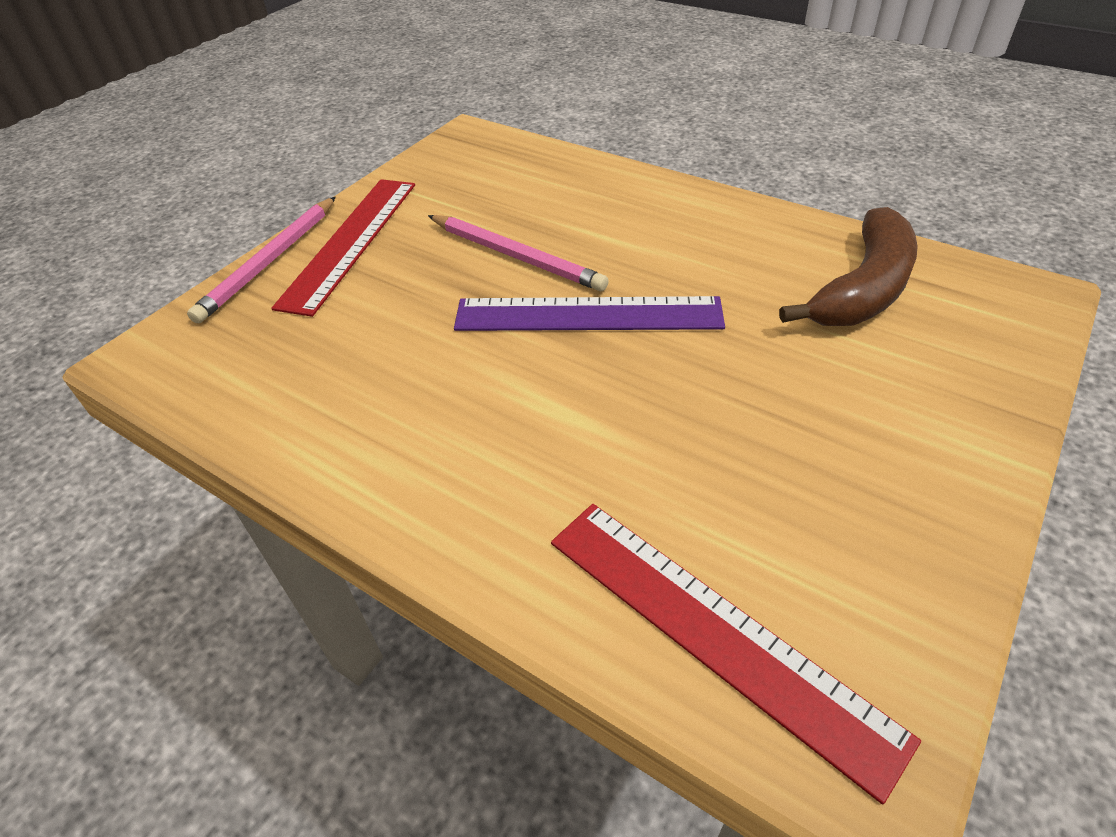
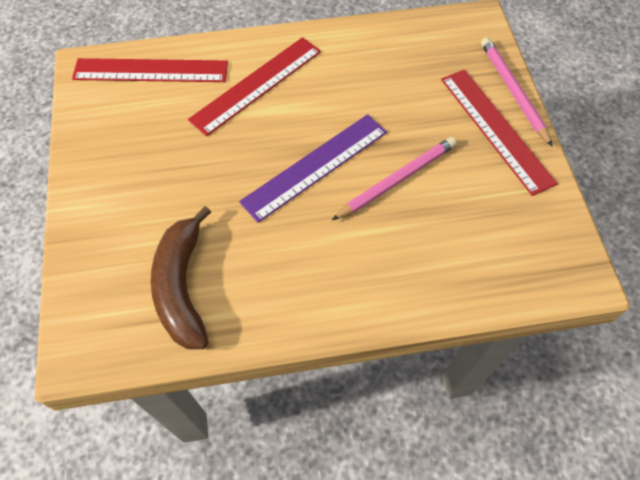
camera: 135 degrees right, 15 degrees up
(515, 256) = (397, 180): pink pencil -> pink pencil turned 150 degrees clockwise
(547, 466) = (256, 85): none -> red ruler

